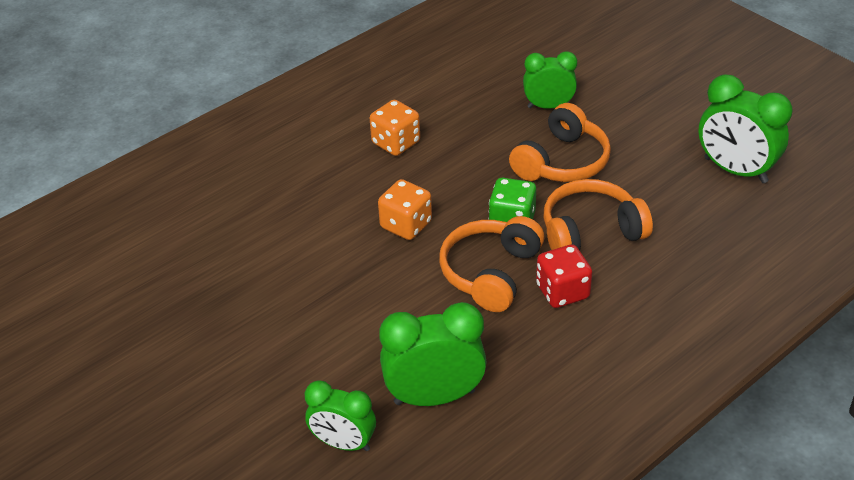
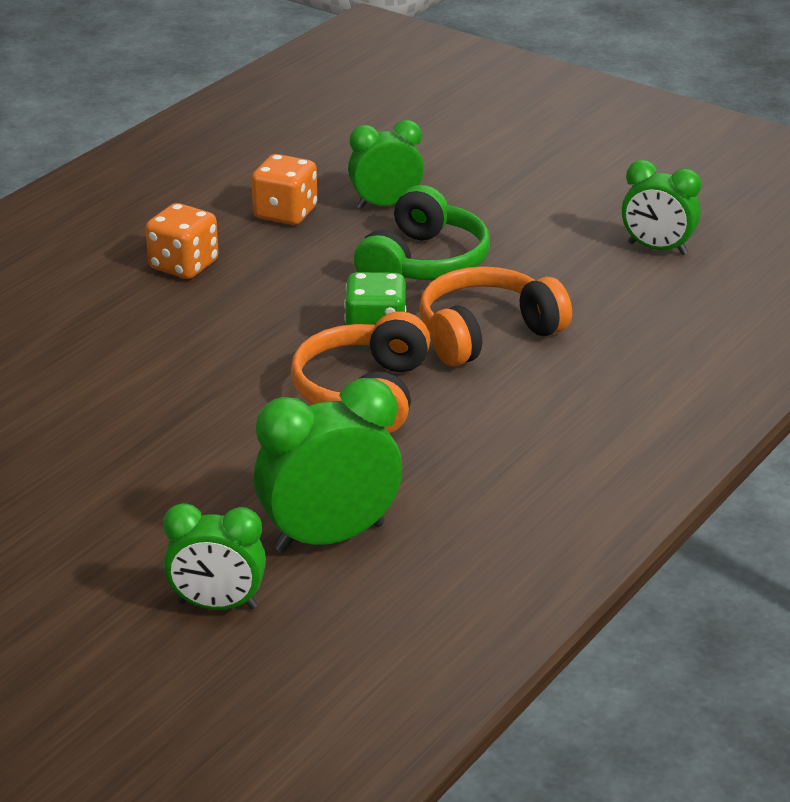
camera: 15 degrees left, 10 degrees down
(406, 225) = (228, 355): orange dice -> orange dice (285, 213)
(562, 162) = (423, 263): orange headphones -> green headphones
(562, 291) = (469, 402): red dice -> none
(735, 170) = (657, 249): green clock -> green clock, size x0.66

